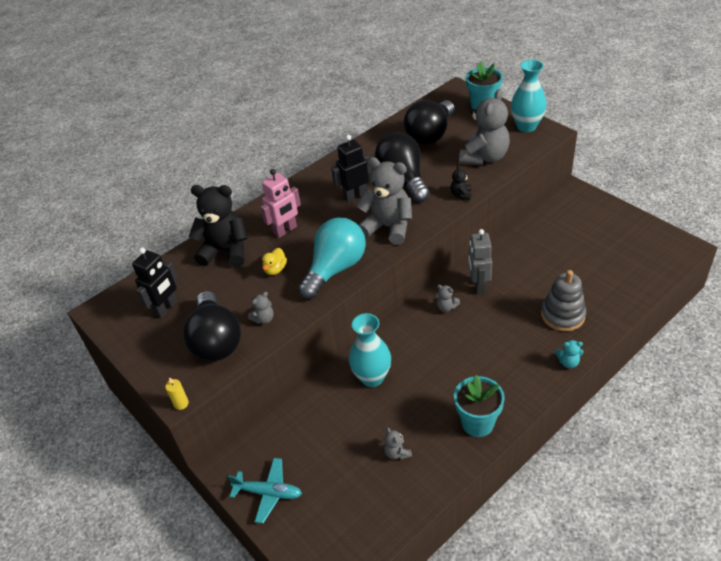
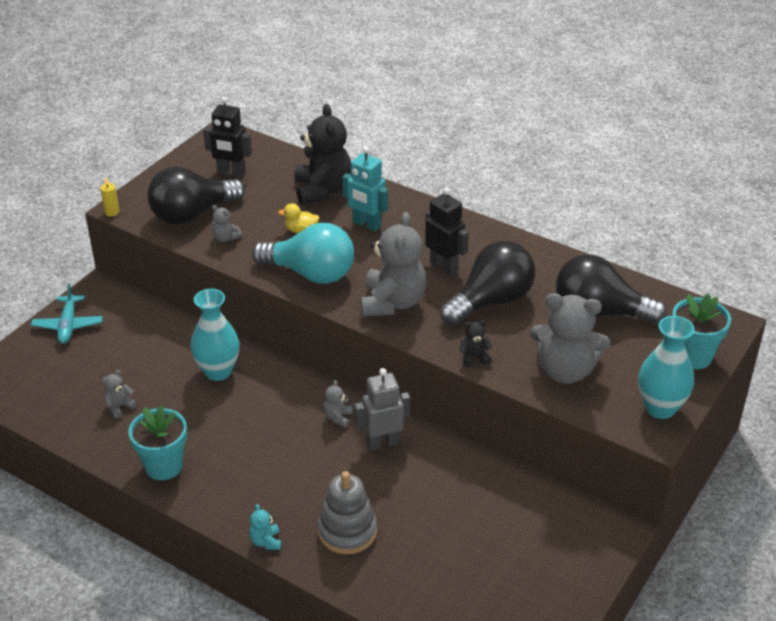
camera: 70 degrees right, 5 degrees down
(285, 230) = (366, 224): pink robot -> turquoise robot

